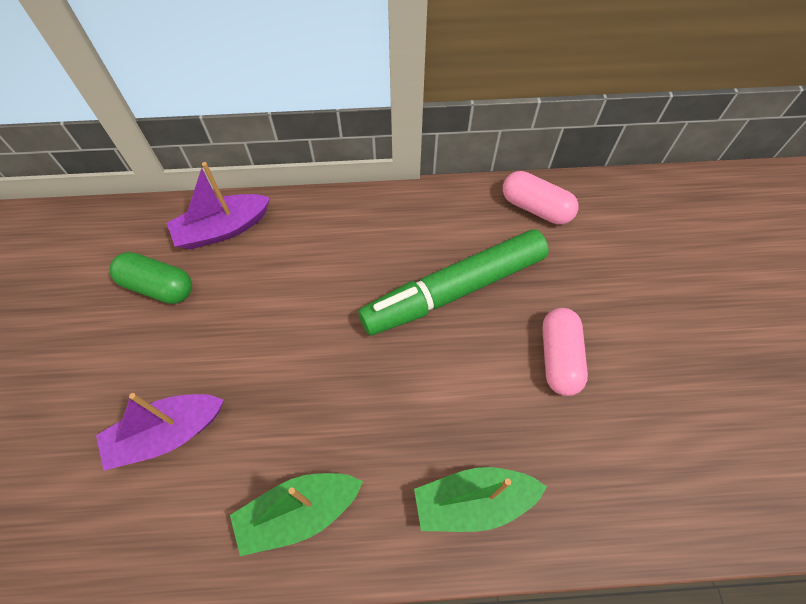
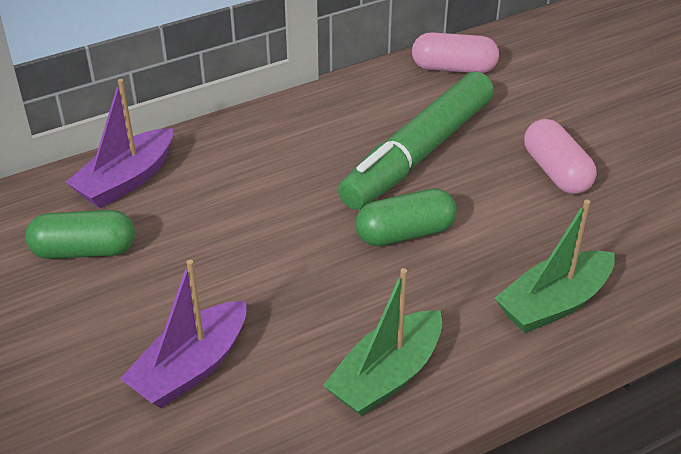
camera: 25 degrees left, 20 degrees down
(395, 371) = (405, 233): none -> green capsule

